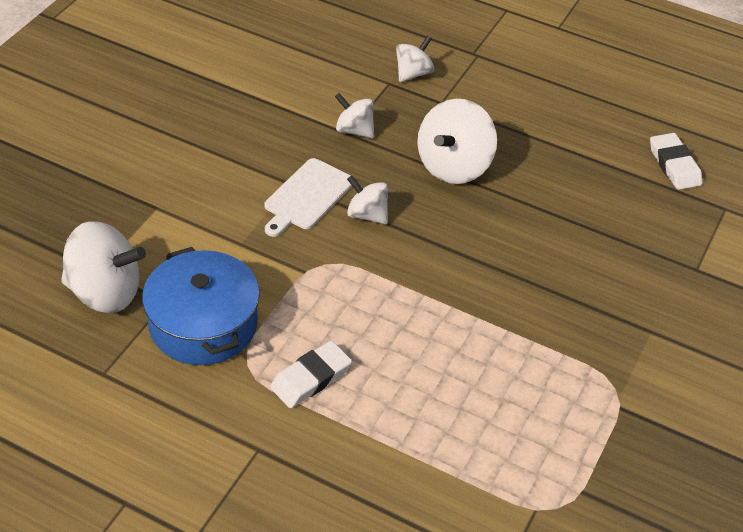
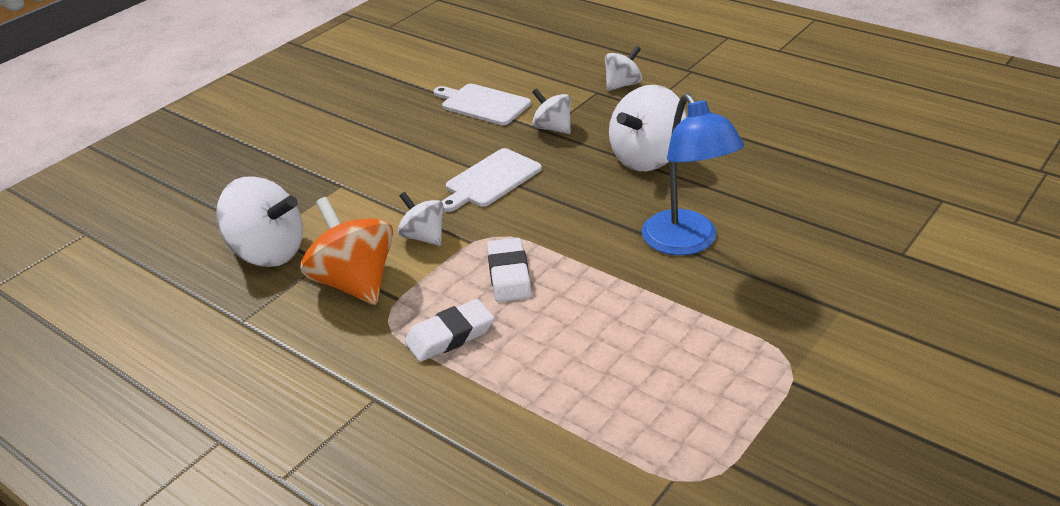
camera: 15 degrees right, 10 degrees down
(203, 324) = (354, 283): blue pot -> orange spinning top
(276, 100) = (482, 104): none -> white cutting board
(367, 215) = (547, 196): white spinning top -> white spinning top (423, 237)
(507, 264) = (687, 243): none -> blue lamp
(674, 165) = (887, 161): white eraser -> white eraser (509, 275)

